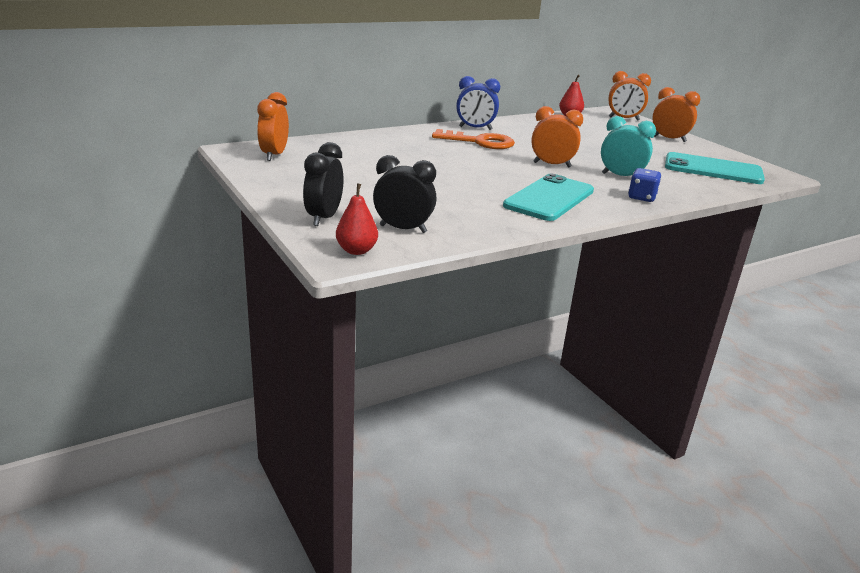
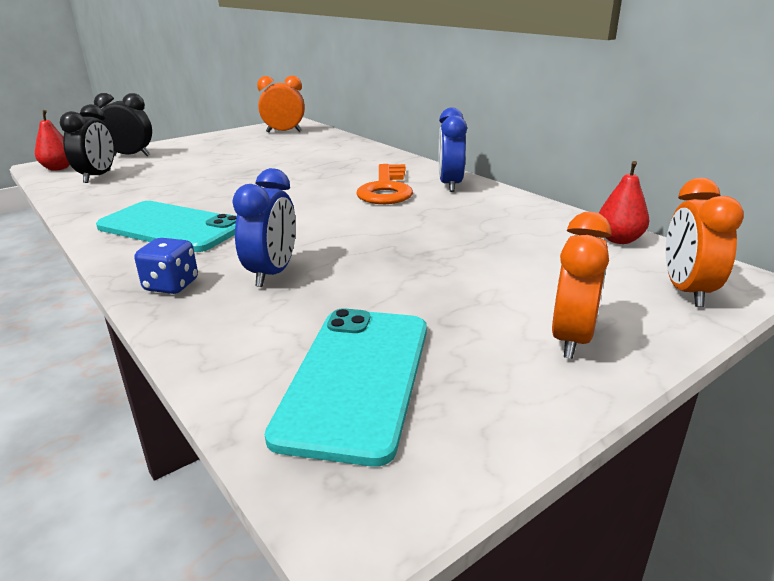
camera: 85 degrees right, 0 degrees up
(552, 165) = (309, 228): orange clock -> none
(621, 176) = (272, 273): turquoise clock -> blue clock

